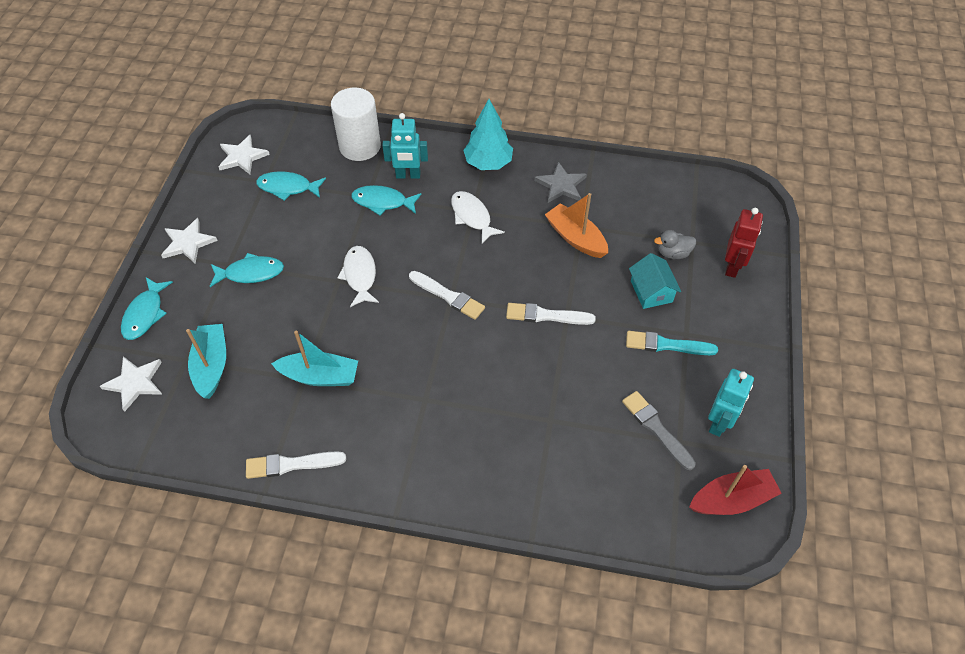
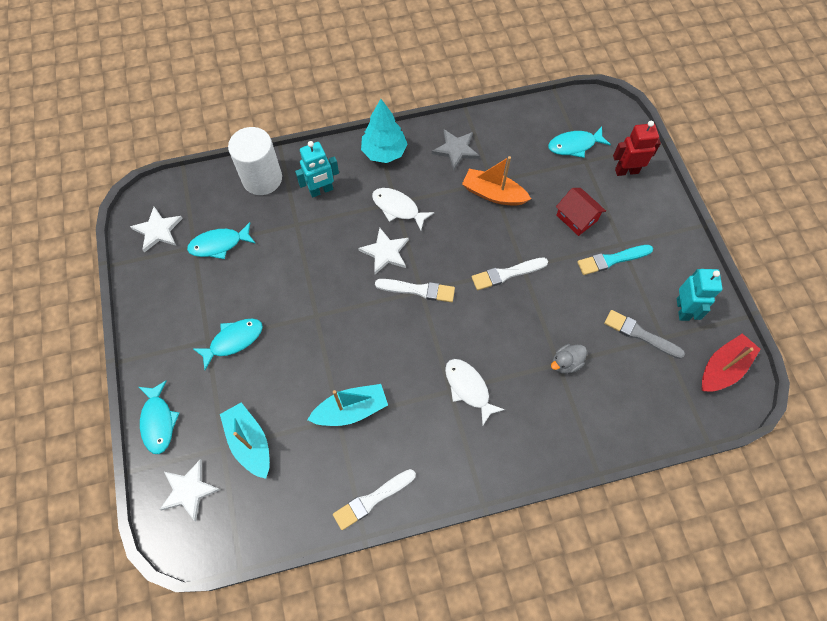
camera: 25 degrees left, 10 degrees up
(188, 243) = (157, 336): white star -> white star (385, 252)
(360, 275) = (332, 302): white fish -> white fish (468, 388)
(382, 202) = (313, 225): turquoise fish -> turquoise fish (574, 145)
(651, 291) = (577, 218): turquoise house -> red house
(673, 253) = (576, 177): grey duck -> grey duck (565, 363)
(732, 267) = (626, 171): red robot -> red robot turned 90 degrees counterclockwise

